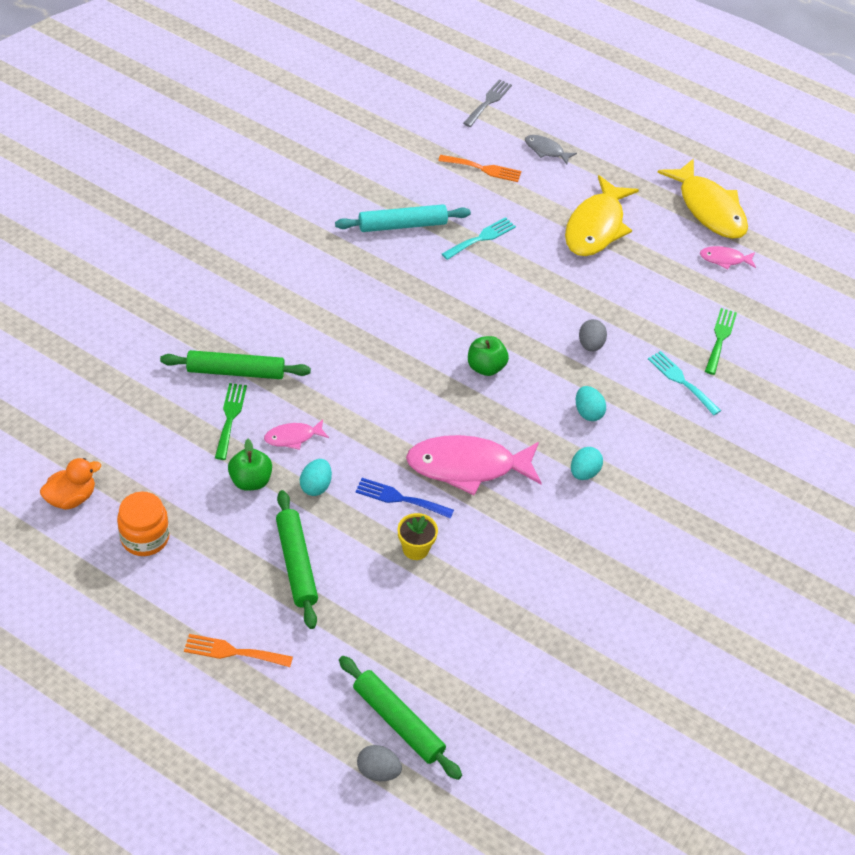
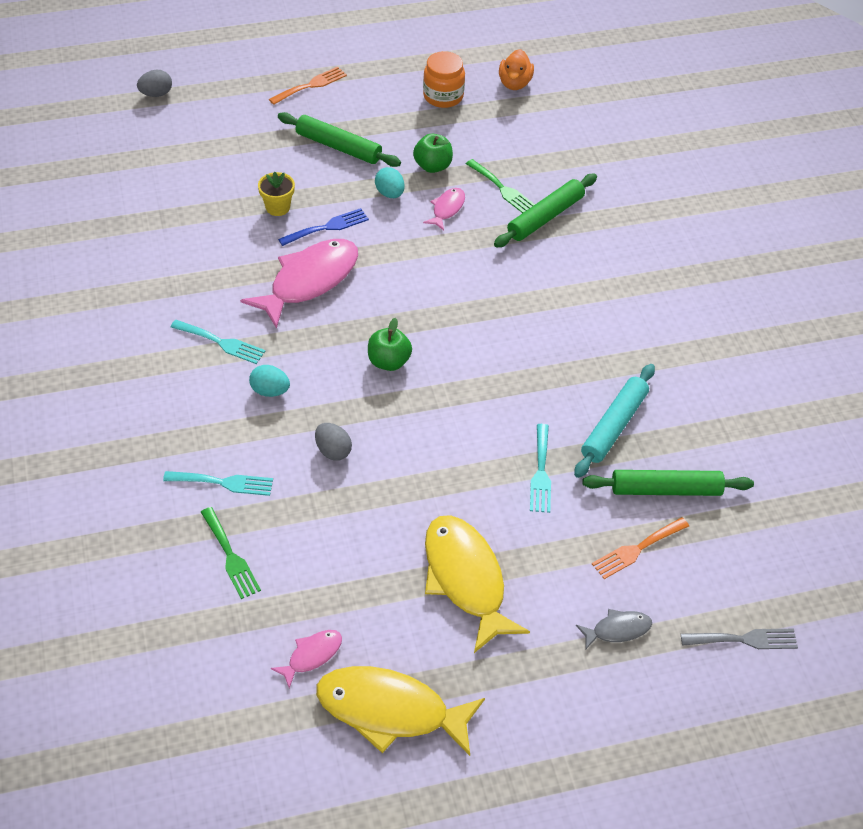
camera: 135 degrees right, 0 degrees up
(398, 722) = (173, 120): green rolling pin -> green rolling pin (666, 490)
(488, 102) = (744, 639): grey fork -> grey fork turned 75 degrees counterclockwise
(584, 472) = (221, 343): turquoise egg -> turquoise fork

